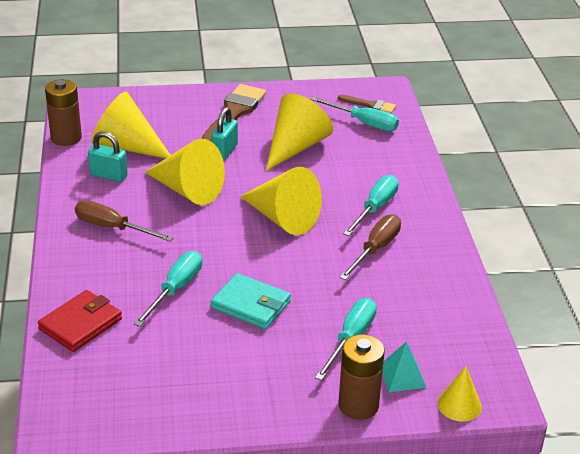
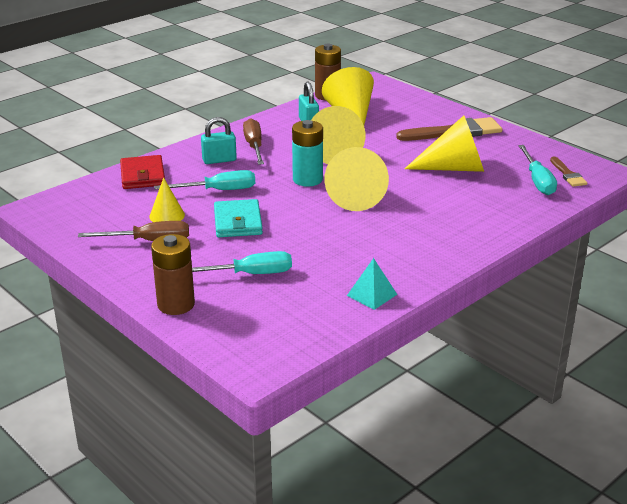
camera: 55 degrees right, 5 degrees down
(80, 324) = (142, 175): red wallet -> red wallet turned 75 degrees clockwise
(220, 229) = (307, 179): none -> turquoise battery
(224, 151) = (402, 146): turquoise padlock -> turquoise padlock (219, 160)
(375, 208) = (429, 226): turquoise screwdriver -> none
(375, 249) = (375, 245): brown screwdriver -> brown screwdriver (149, 241)
(402, 376) = (232, 311): turquoise pyramid -> turquoise pyramid (372, 295)
(459, 405) = (227, 350): yellow cone -> yellow cone (167, 215)

